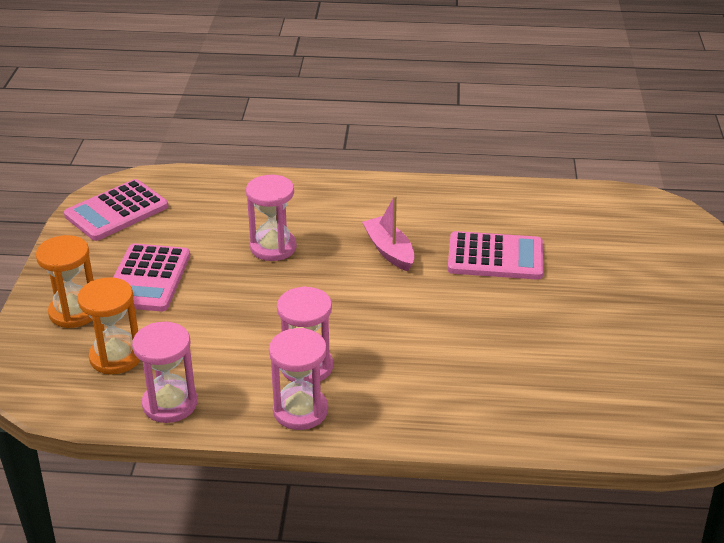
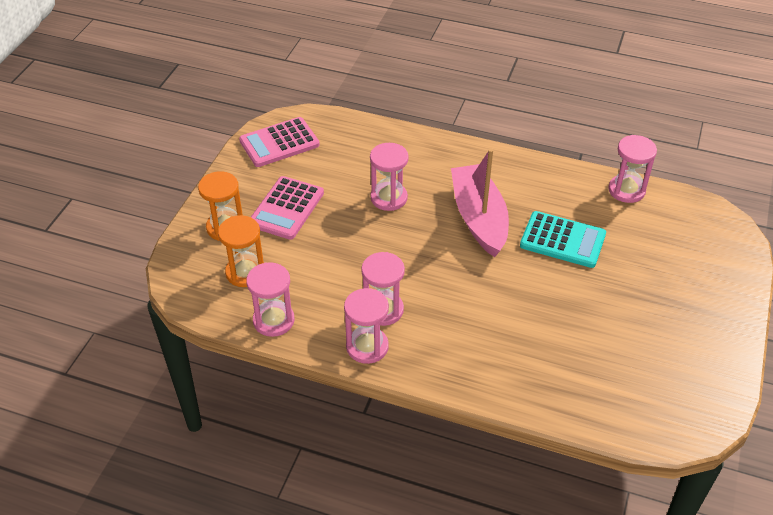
camera: 15 degrees right, 10 degrees up
(389, 251) = (479, 218): pink boat -> pink boat, size x1.76
(495, 257) = (562, 240): pink calculator -> turquoise calculator
(548, 196) = (626, 190): none -> pink hourglass

